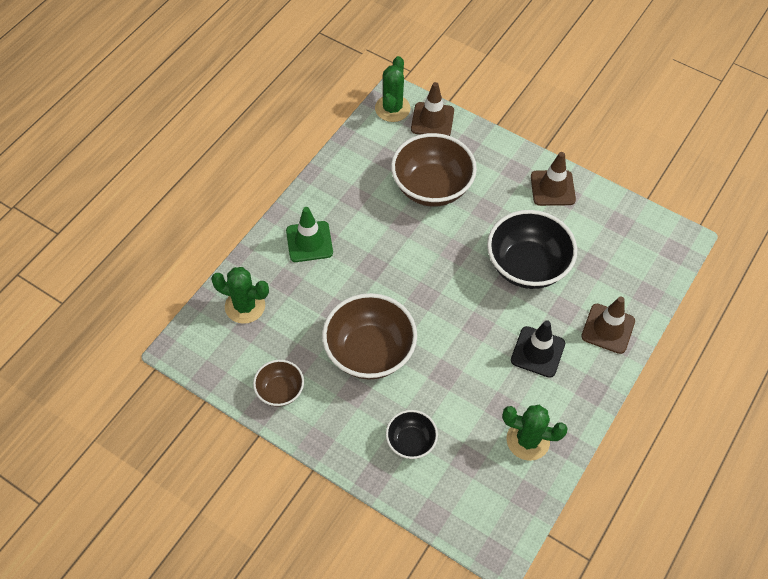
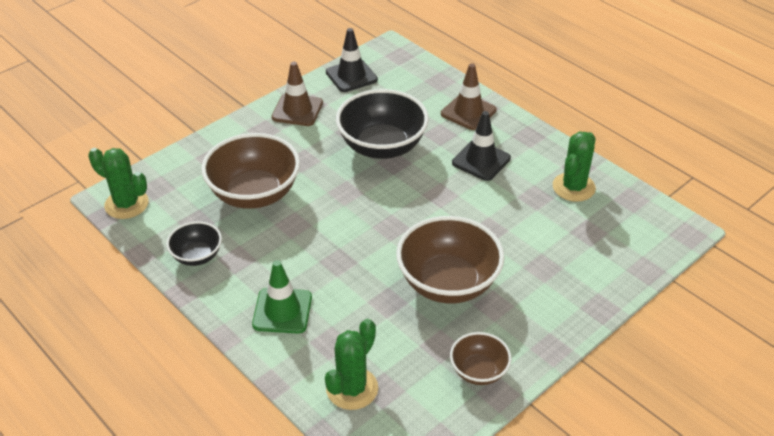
camera: 75 degrees left, 15 degrees down
(411, 441) = (562, 270): black bowl -> black bowl (197, 256)
(432, 120) = (163, 175): brown traffic cone -> none
(622, 217) = (351, 76): none -> black traffic cone

